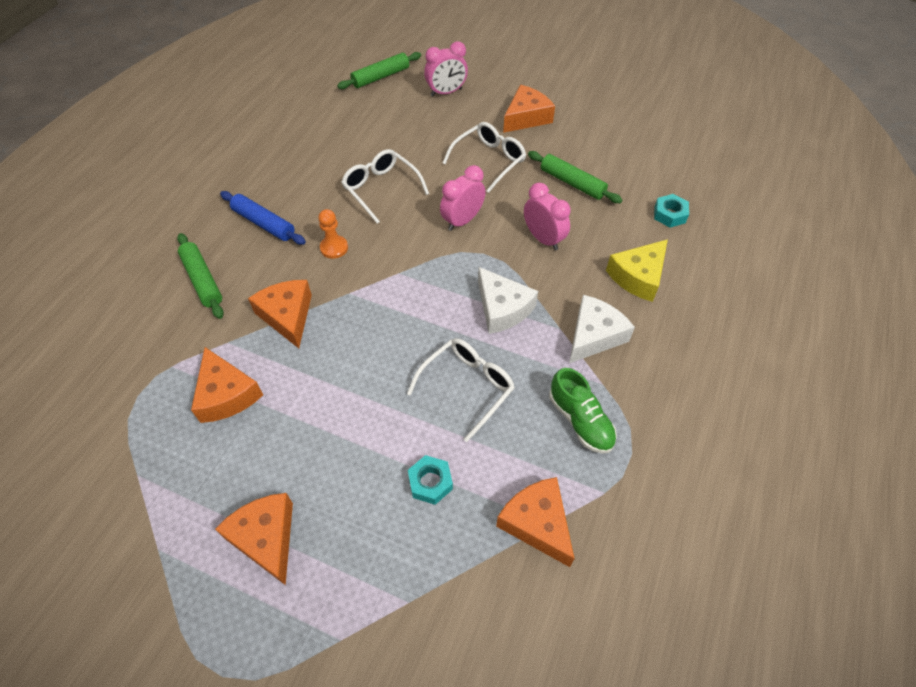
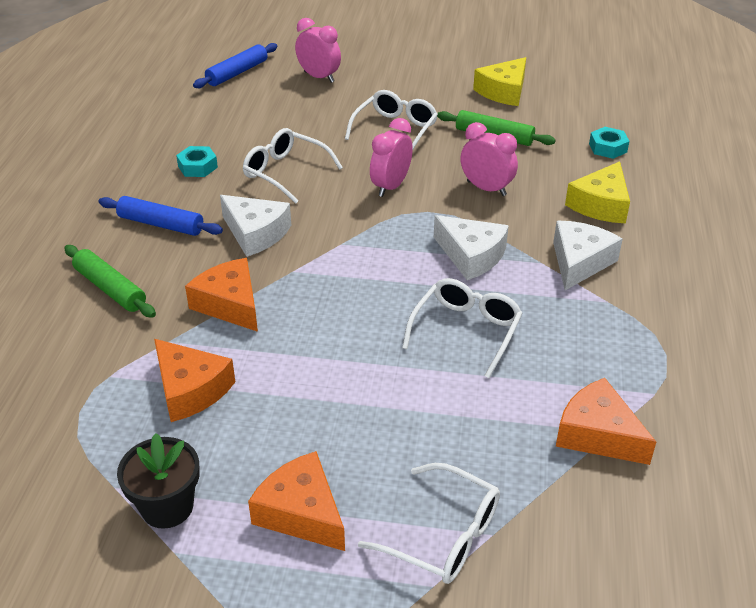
camera: 15 degrees left, 15 degrees down
(168, 504) = (167, 507): none -> black flower pot
(334, 248) = (255, 233): orange pawn -> white cheese
(368, 592) = (444, 536): none -> white glasses
(380, 77) = (237, 73): green rolling pin -> blue rolling pin
(430, 482) = (465, 422): turquoise nut -> turquoise nut (197, 167)
(446, 92) = (319, 77): pink clock -> pink clock turned 105 degrees counterclockwise
(526, 117) = (418, 87): orange cheese -> none
(580, 420) = (600, 337): green shoe -> none
(600, 135) = (504, 91): none -> yellow cheese

